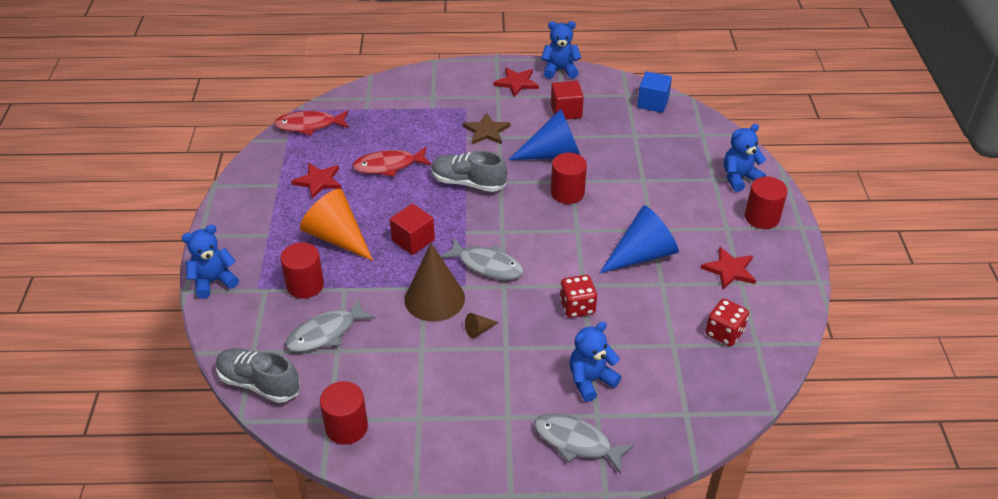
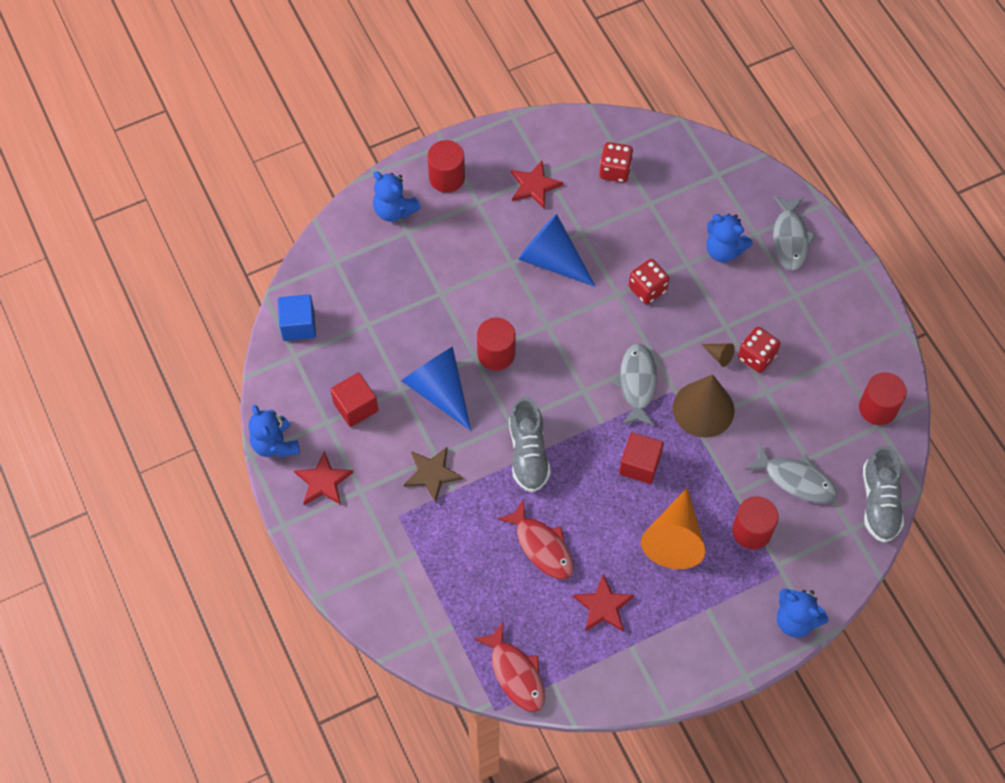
camera: 115 degrees left, 20 degrees up
(460, 357) = (756, 357): none -> red dice

